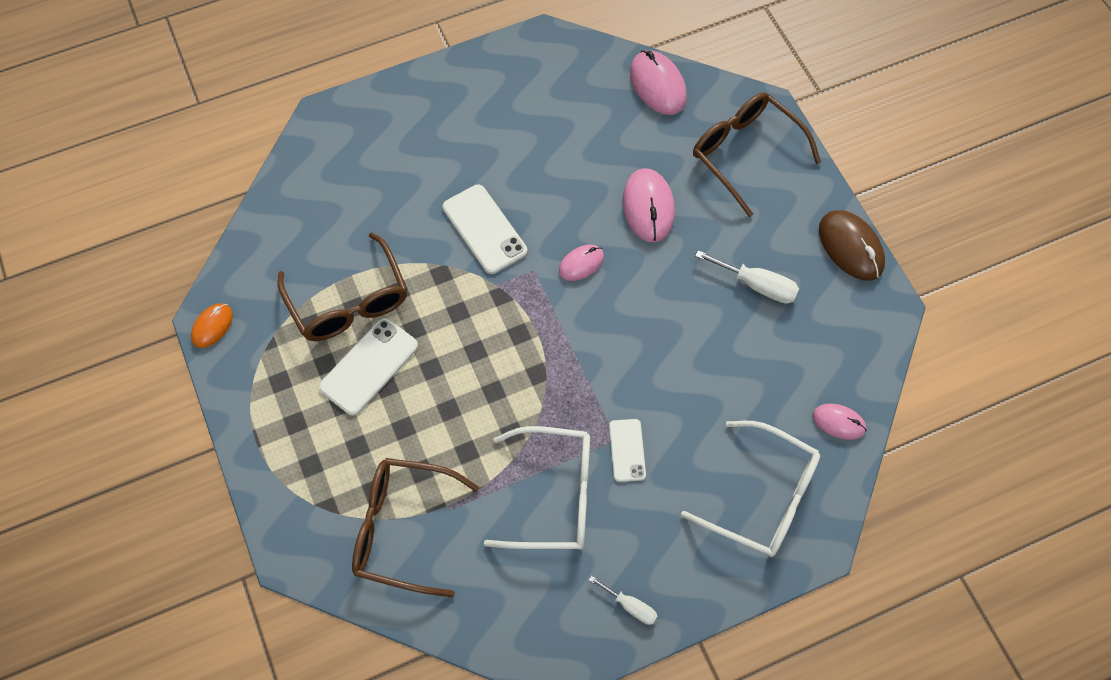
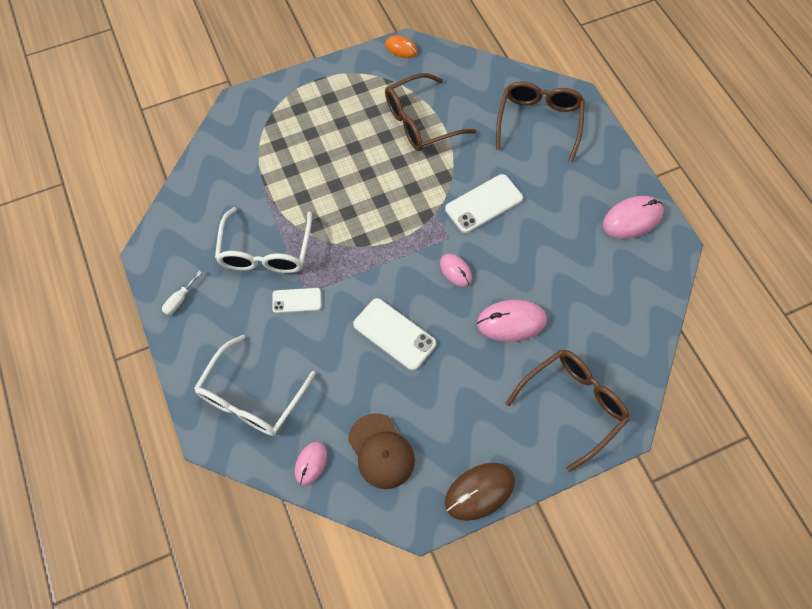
camera: 90 degrees right, 0 degrees up
(369, 366) = (369, 136): white phone -> white phone (394, 334)
(402, 528) = (250, 161): brown glasses -> brown glasses (539, 122)
(657, 85) = (638, 333): pink mouse -> pink mouse (632, 219)
(757, 285) = (439, 406): white screwdriver -> none
(816, 346) = (381, 451): none -> brown cap

